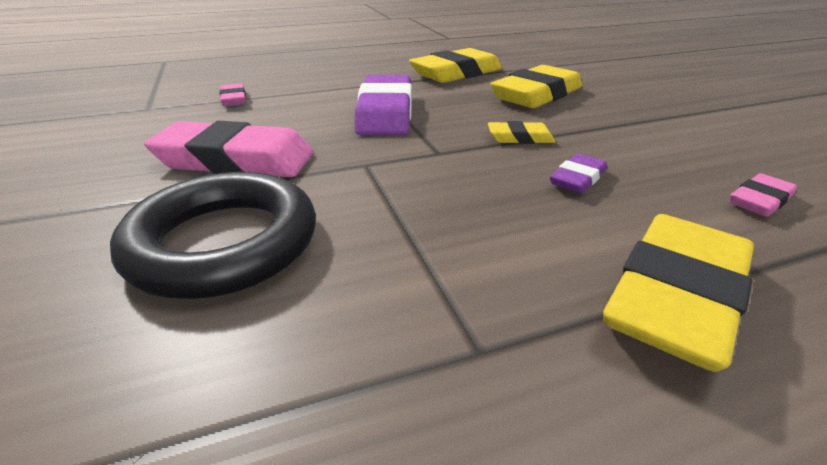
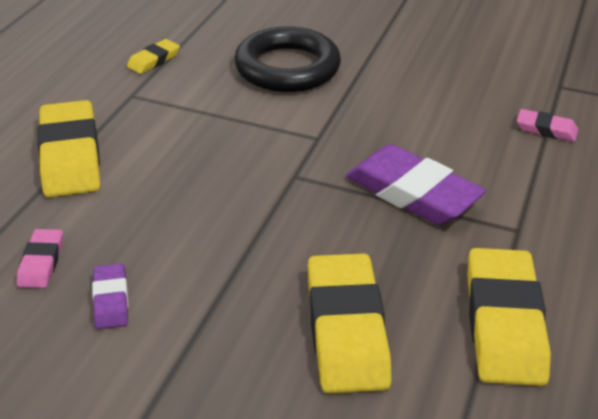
camera: 130 degrees right, 5 degrees up
(235, 160) = (390, 95): pink eraser -> none
(520, 138) = (265, 231): yellow eraser -> yellow eraser (154, 60)
(578, 179) = (176, 208): purple eraser -> purple eraser (111, 300)

